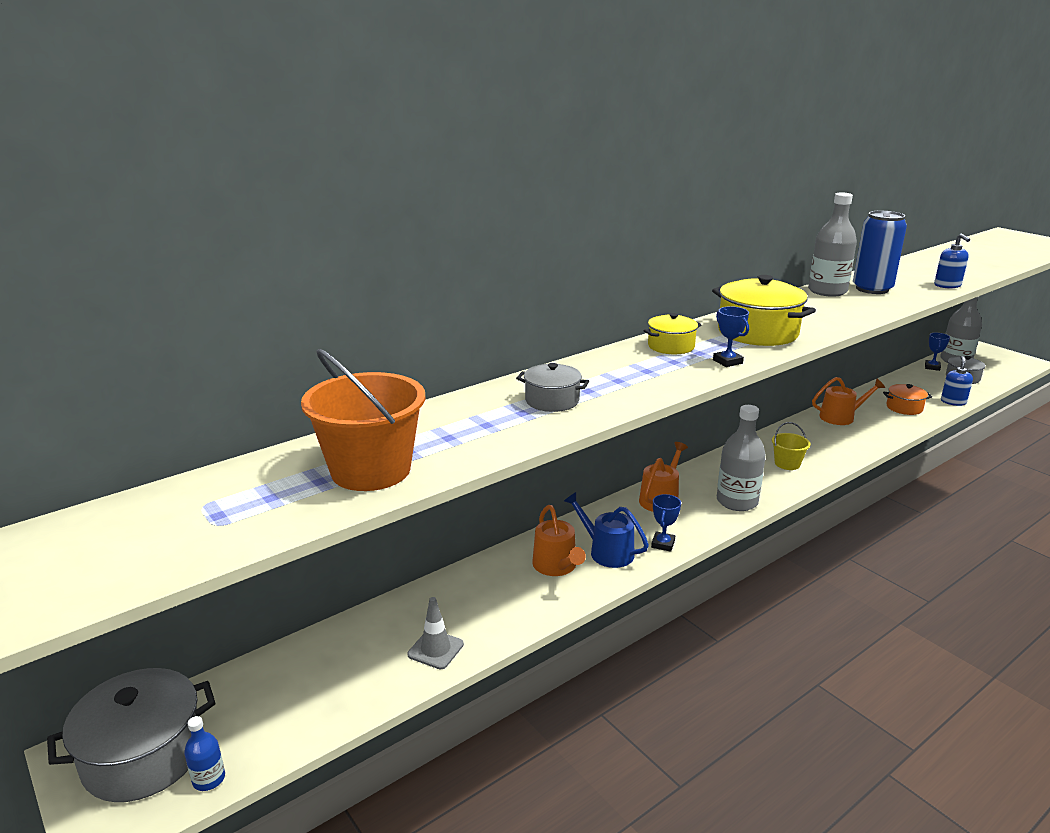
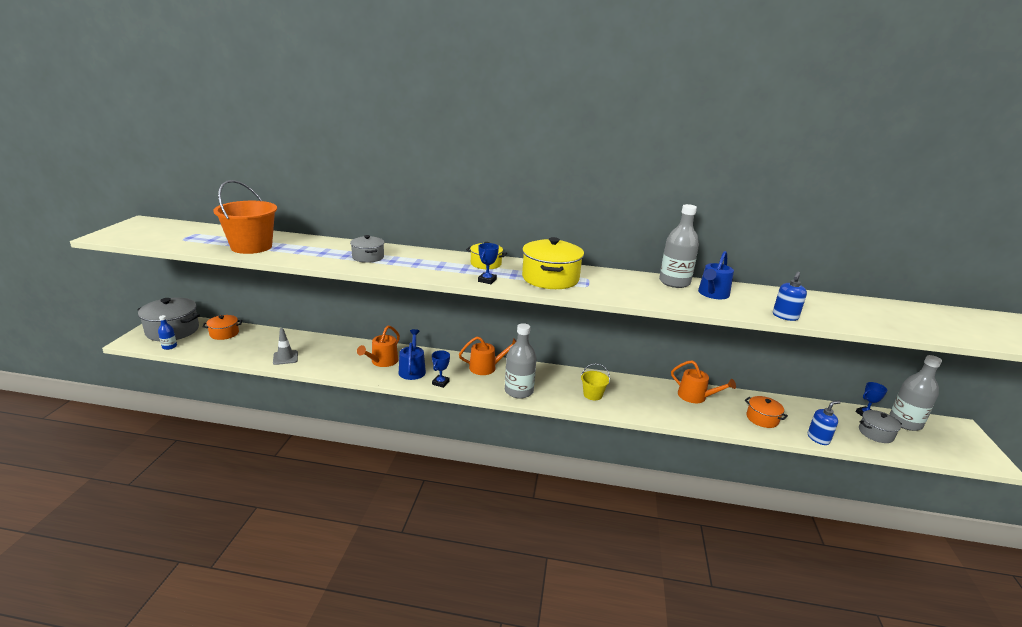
camera: 45 degrees right, 0 degrees up
(255, 690) = (224, 333): none -> orange pot
(663, 544) = (440, 383): blue trophy -> blue trophy turned 45 degrees counterclockwise
(872, 289) = (712, 294): blue can -> blue watering can

